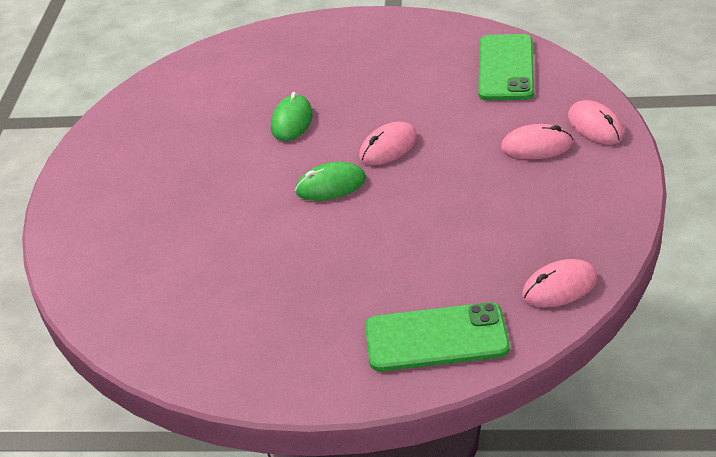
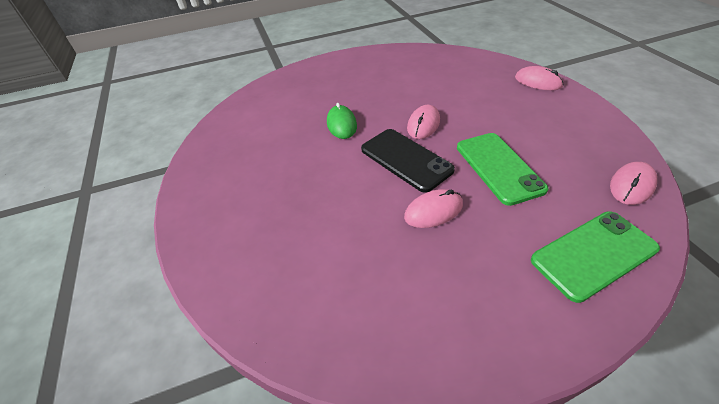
camera: 25 degrees left, 5 degrees up
(331, 185) = (405, 159): green mouse -> black phone
(505, 68) = (453, 64): green phone -> green phone (498, 167)
(536, 146) = (516, 100): pink mouse -> pink mouse (433, 211)

